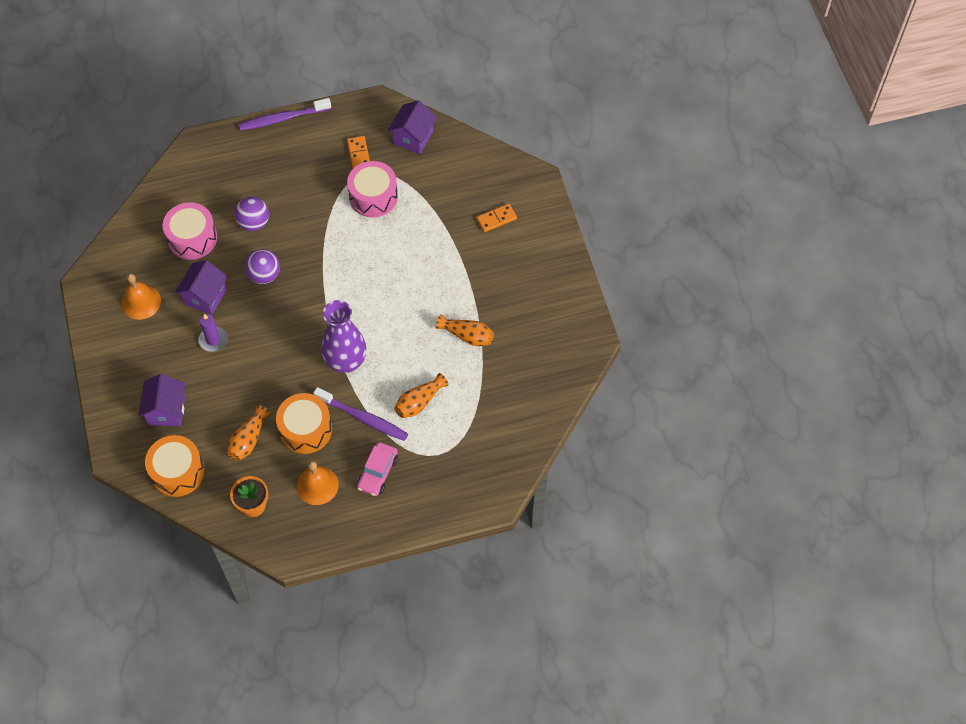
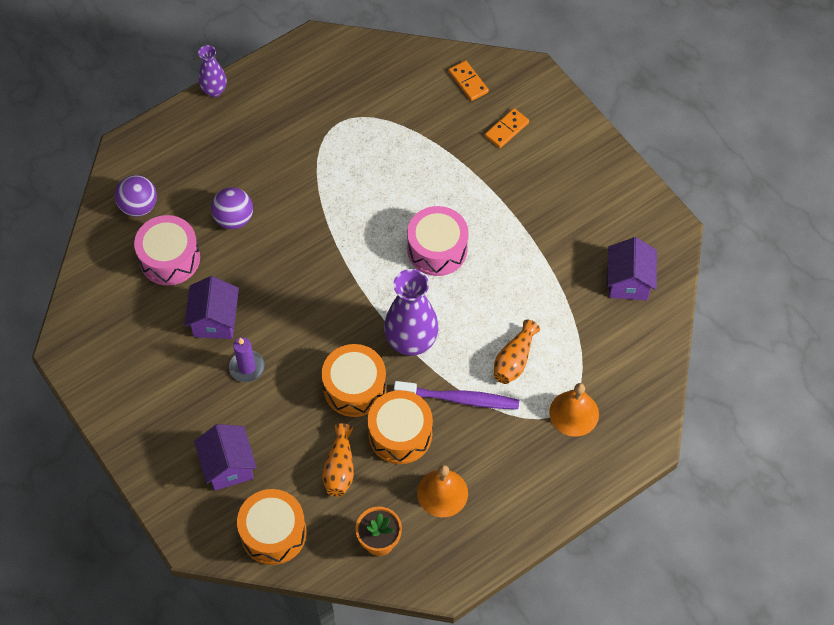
camera: 20 degrees left, 0 degrees up
(141, 302) = (141, 351): orange bell -> orange bell (574, 413)
(264, 275) = (273, 274): purple ball -> purple ball (139, 206)
(283, 118) = (214, 90): purple toothbrush -> purple vase
(287, 382) = (354, 387): none -> orange drum
(358, 153) = (319, 104): orange domino -> orange domino (468, 82)
(373, 196) = (358, 147): pink drum -> pink drum (437, 249)
(378, 472) = (504, 455): pink car -> none
(413, 137) = (373, 68): purple house -> purple house (628, 282)
(467, 336) = (533, 268): orange vase -> none

